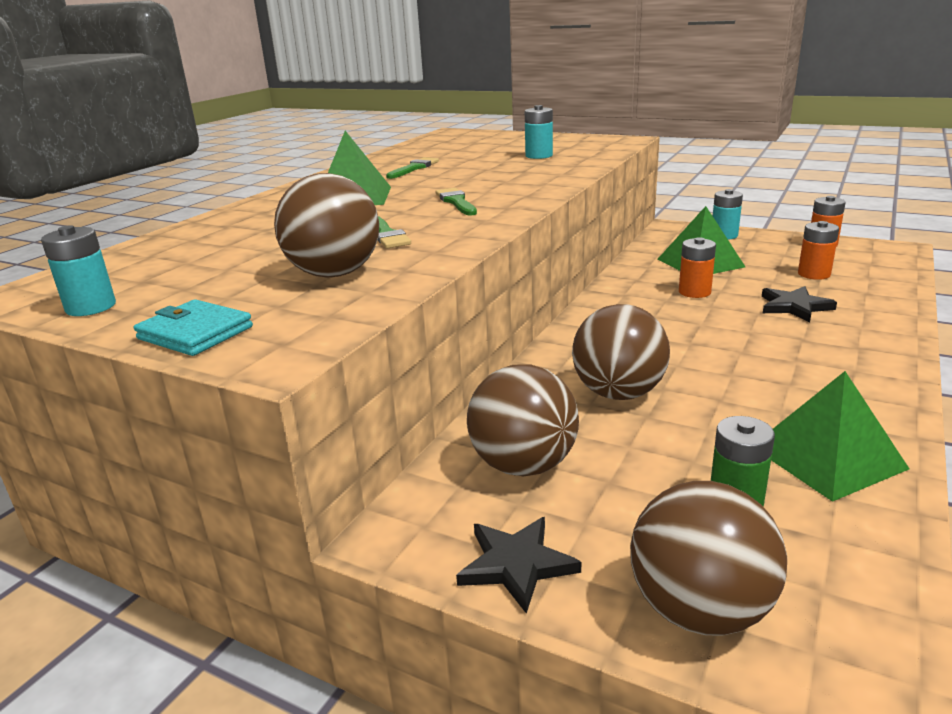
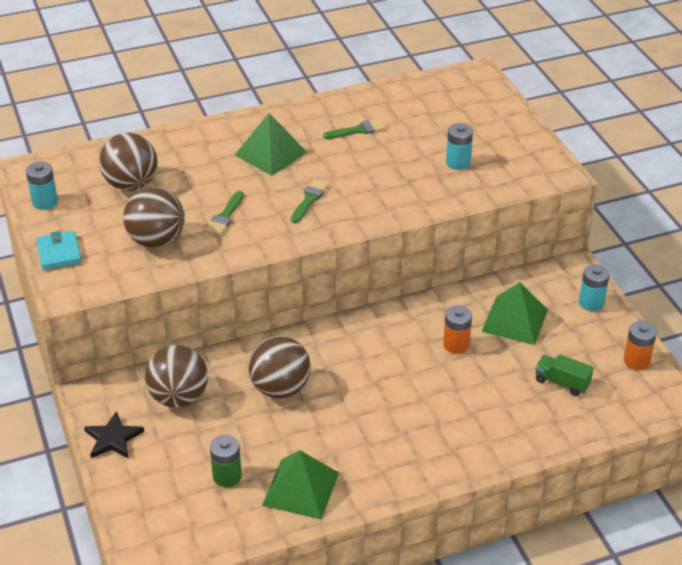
camera: 40 degrees right, 15 degrees up
(699, 610) = (142, 500): brown ball -> brown ball (131, 184)
(794, 306) = (486, 399): black star -> none
(814, 274) = (562, 382): orange battery -> green truck

